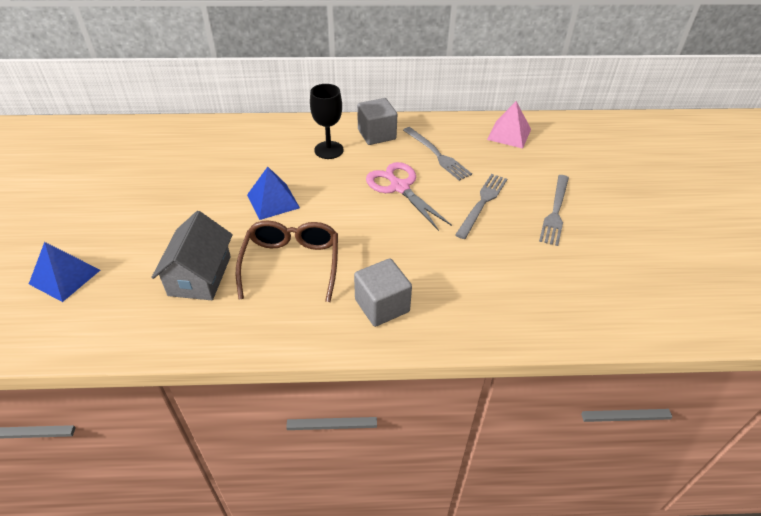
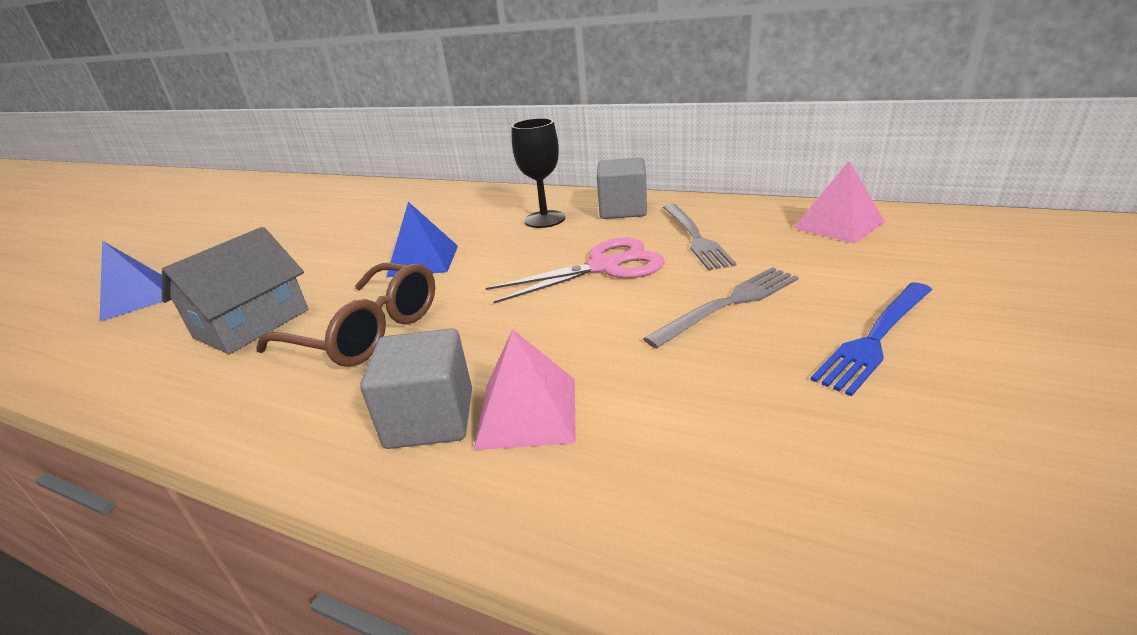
camera: 30 degrees right, 15 degrees down
(291, 263) = (368, 331): brown glasses -> brown glasses turned 90 degrees clockwise
(399, 187) = (605, 267): pink scissors -> pink scissors turned 75 degrees clockwise
(427, 289) = (527, 412): none -> pink pyramid
(555, 211) = (875, 337): grey fork -> blue fork

